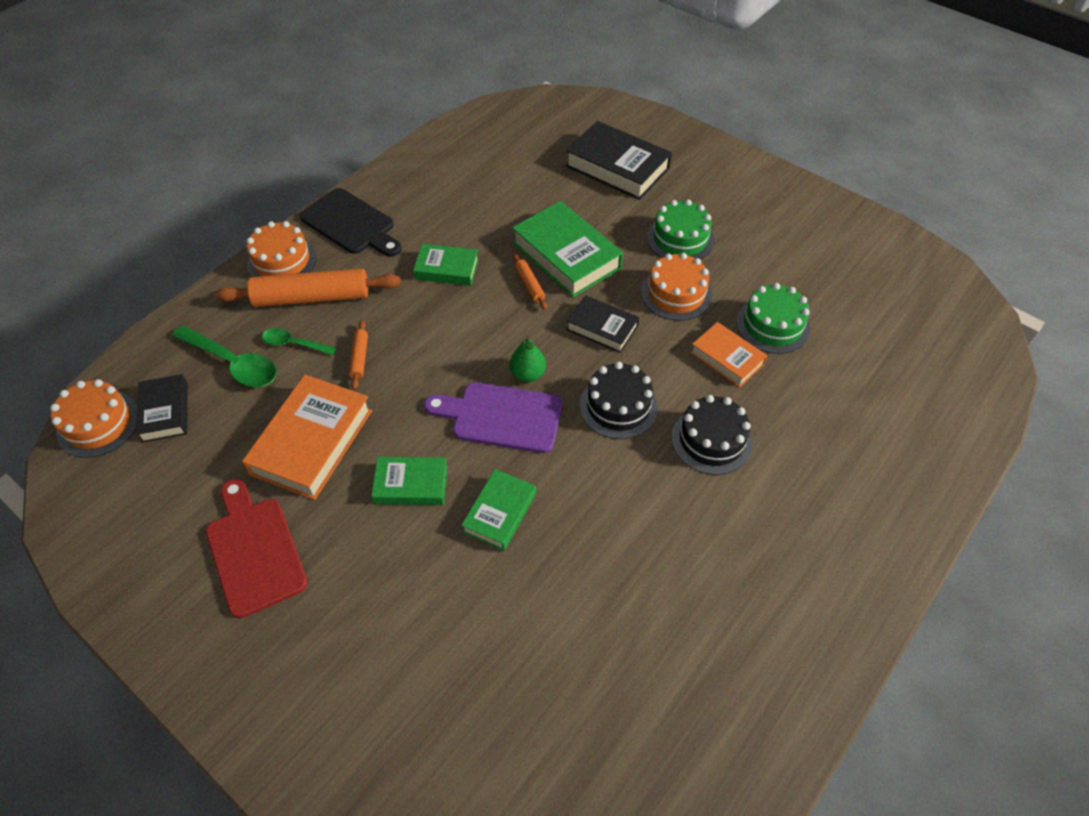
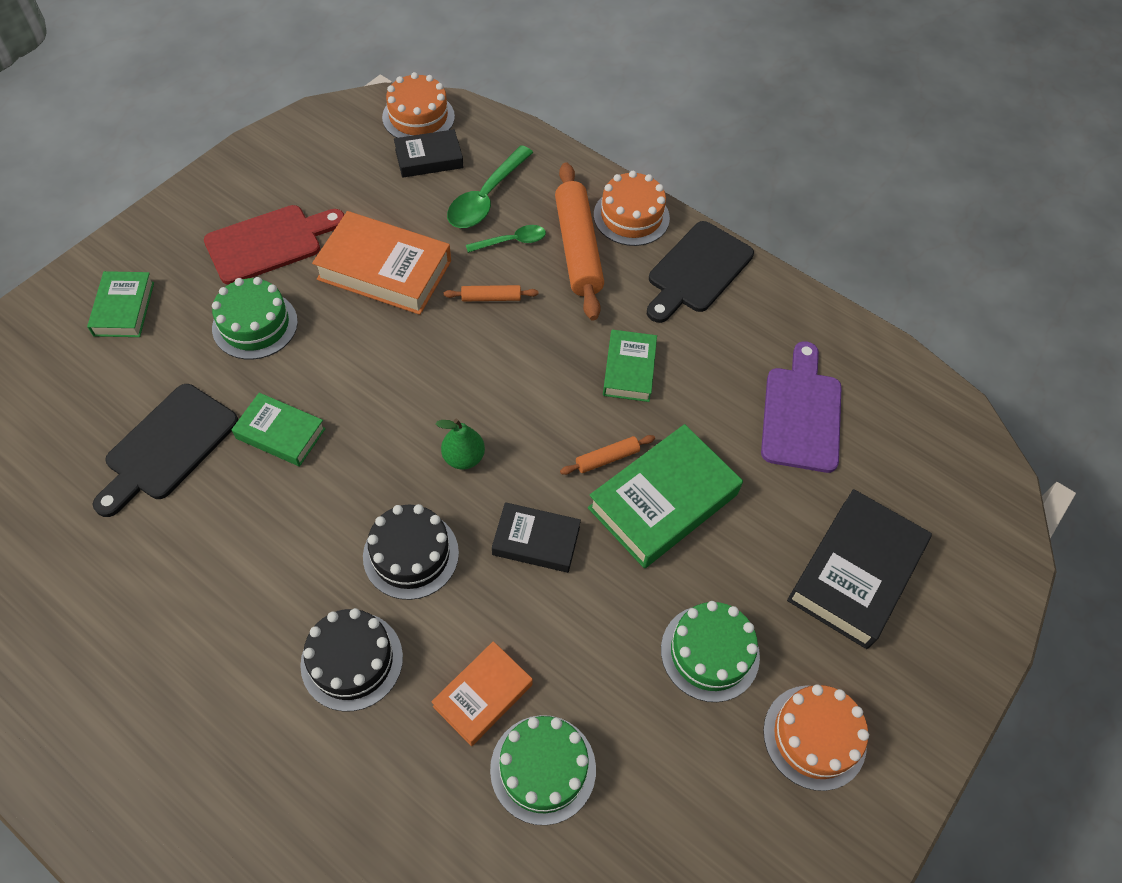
camera: 85 degrees right, 5 degrees up
(294, 344) = (511, 241): green spoon -> green spoon turned 60 degrees clockwise
(366, 551) = (255, 325): none -> green cake
(411, 484) = (325, 355): green book -> green book (124, 309)
(501, 417) = (404, 432): purple cutting board -> purple cutting board (801, 413)
(512, 612) = (167, 447): none -> black cutting board
(602, 328) = (536, 541): black book -> black book turned 75 degrees clockwise
(676, 294) = (599, 638): orange cake -> orange cake (814, 737)

